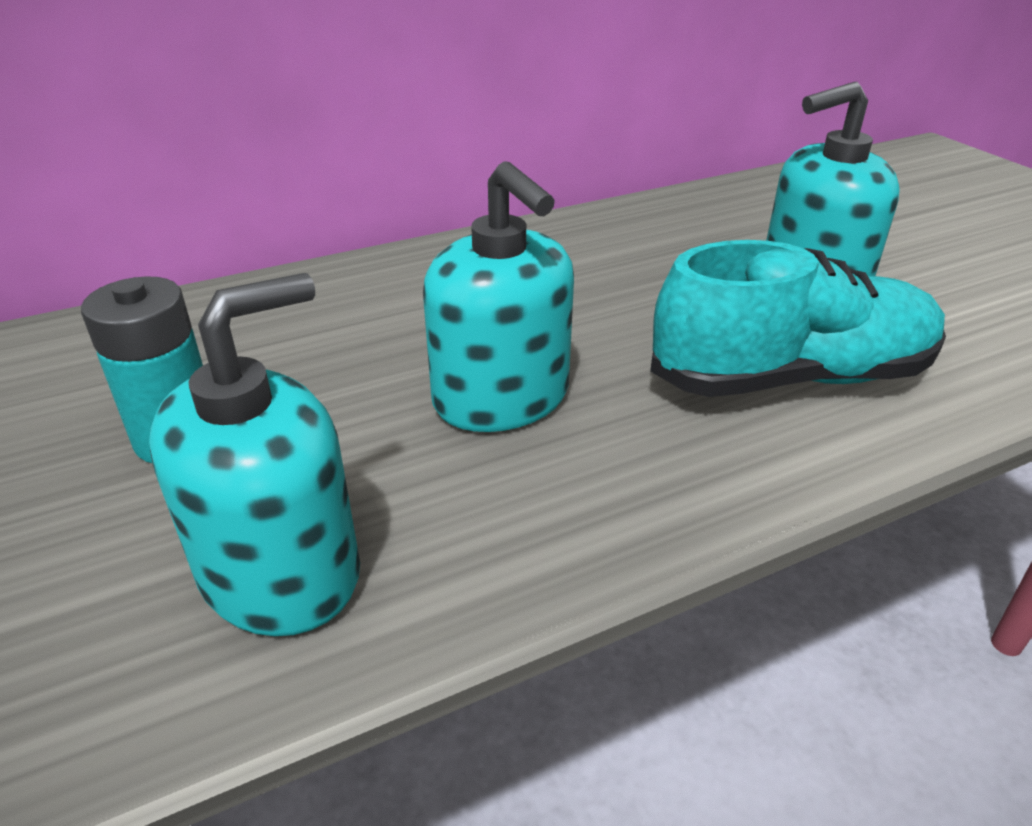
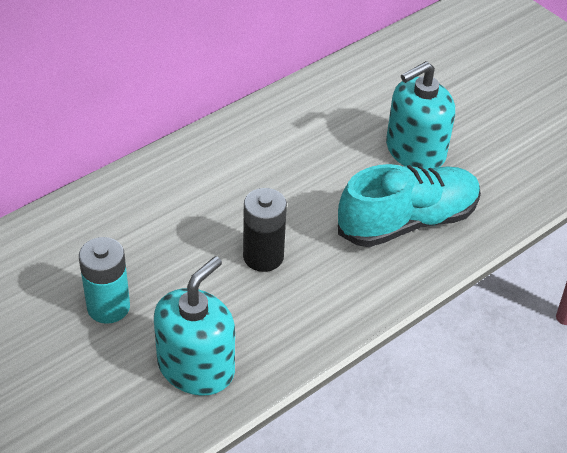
camera: 15 degrees left, 10 degrees up
(501, 397) = (263, 256): turquoise soap dispenser -> black battery

